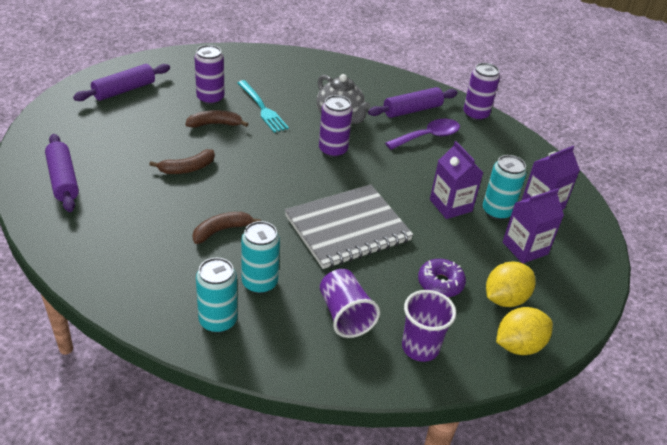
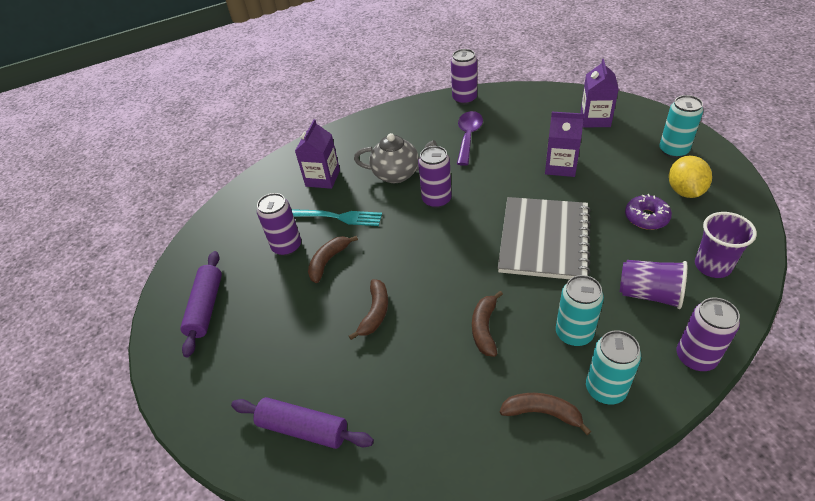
camera: 40 degrees left, 5 degrees up
(166, 292) = (542, 413): none -> brown banana
(298, 367) = (695, 357): none -> purple can
(412, 110) = (427, 128): purple rolling pin -> none
(497, 211) = (585, 145): turquoise can -> turquoise can (673, 150)
(518, 345) = (738, 209): yellow lemon -> none
(525, 248) = (636, 152): purple carton -> purple carton (322, 178)

